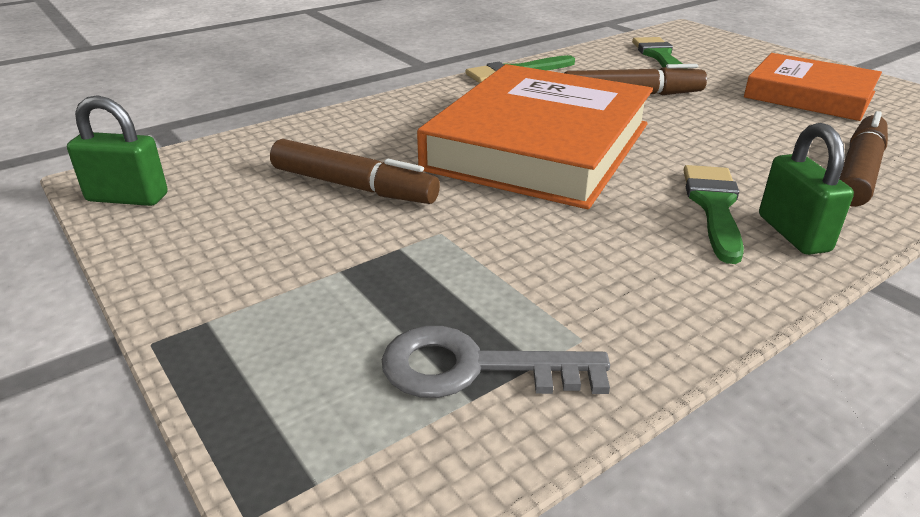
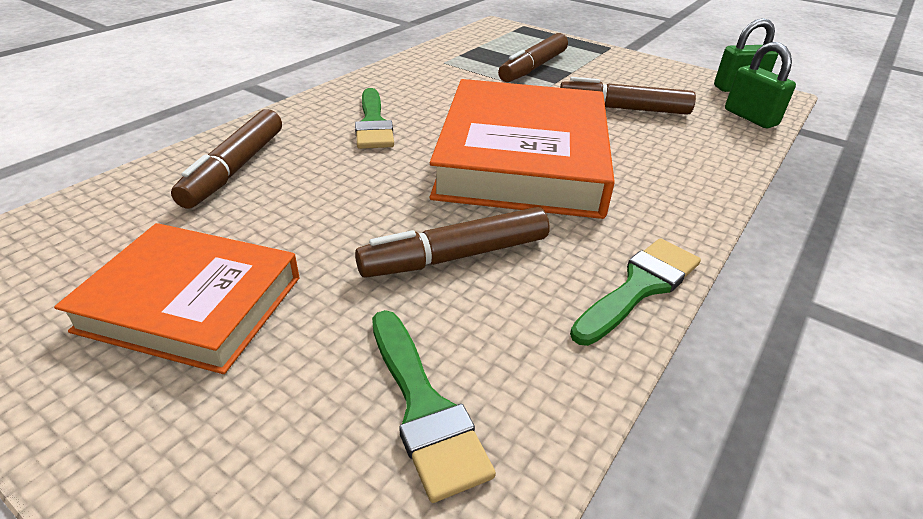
camera: 160 degrees right, 5 degrees up
(402, 291) = (533, 67): none -> brown marker
(474, 368) = (482, 51): grey key -> none
(793, 233) = (324, 112): green padlock -> green padlock (750, 117)

